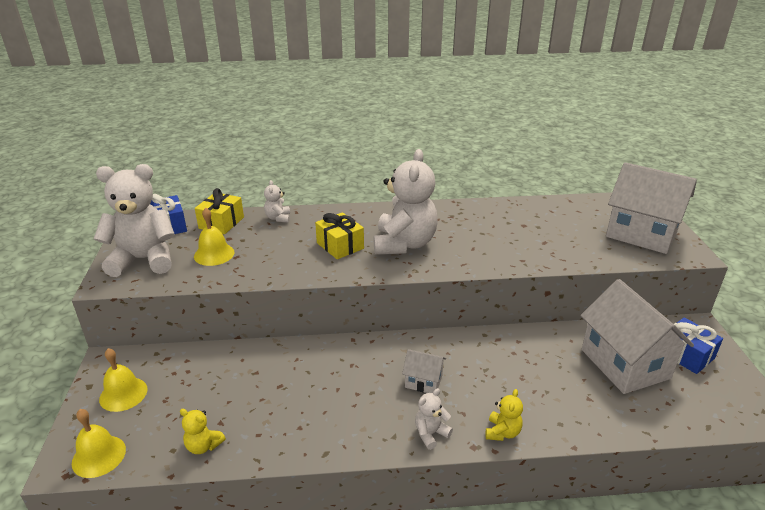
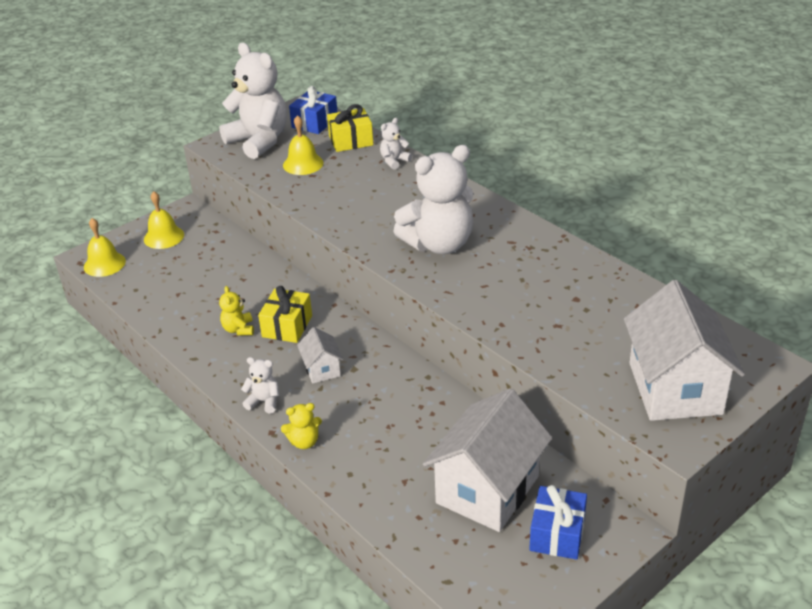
camera: 55 degrees right, 5 degrees up
(203, 446) = (150, 300): yellow teddy bear -> yellow teddy bear (238, 329)
(340, 246) = (391, 213): yellow gift -> yellow gift (287, 326)

